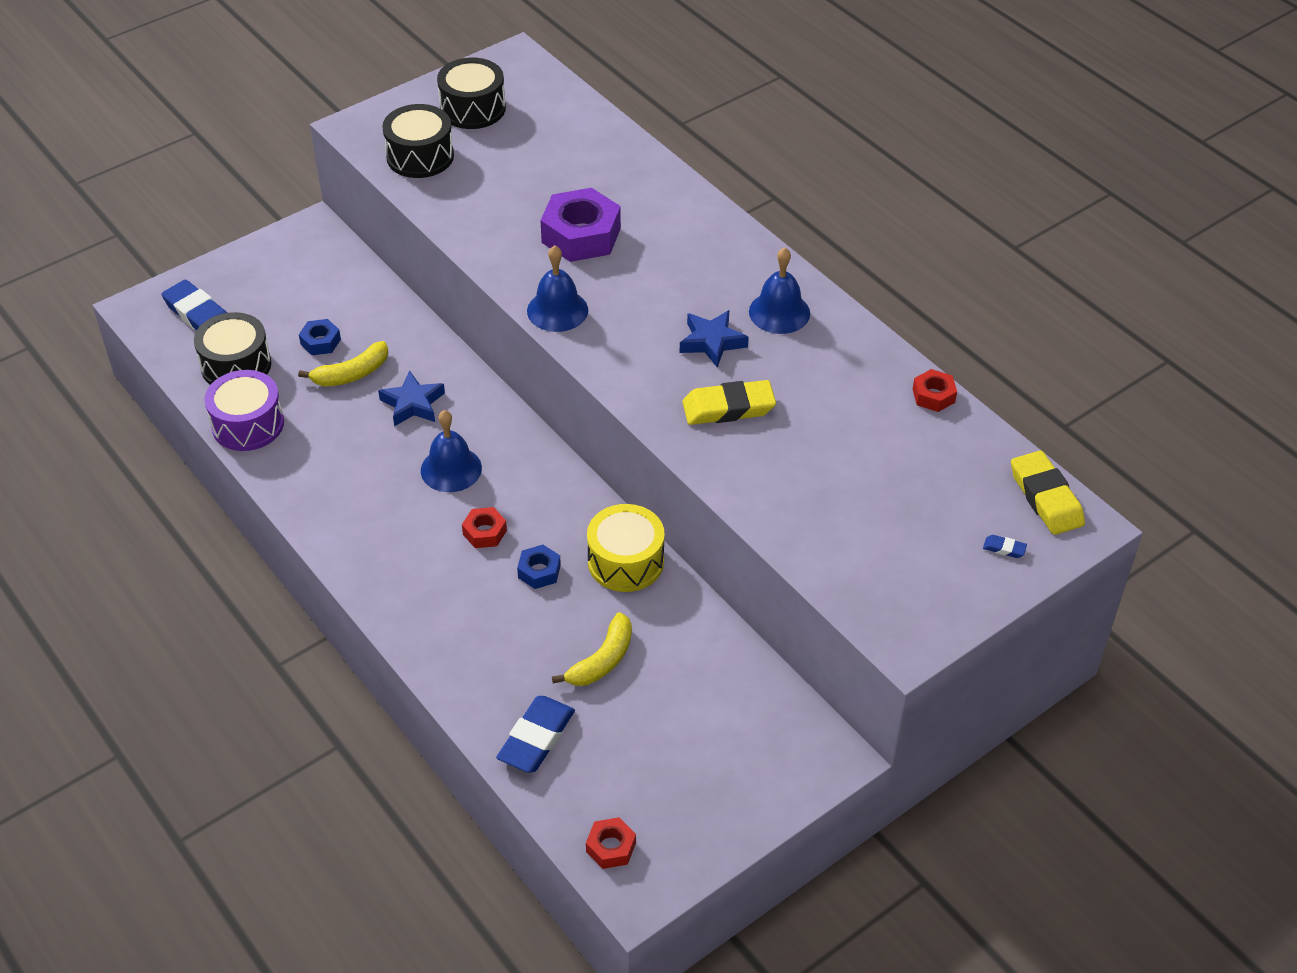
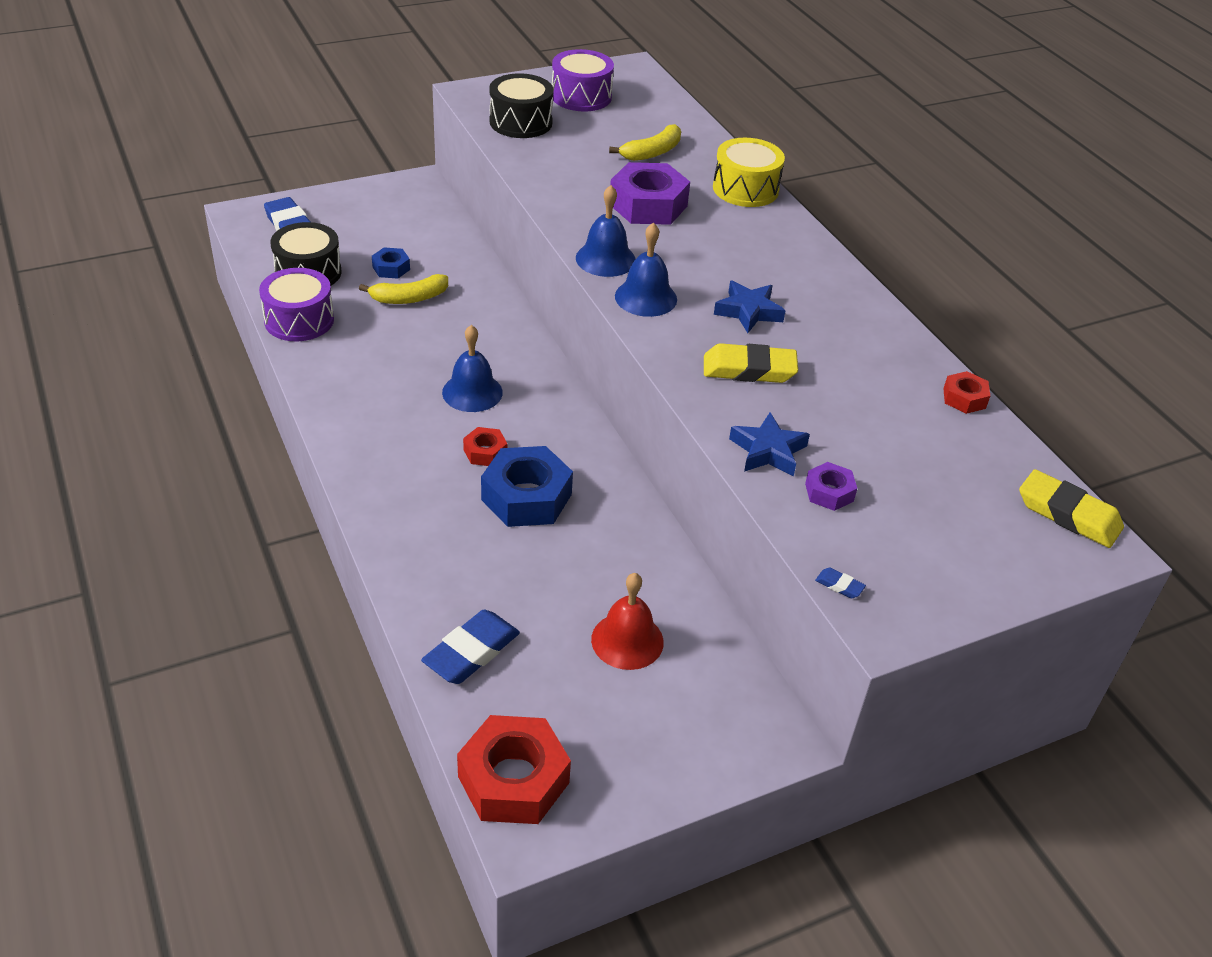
camera: 10 degrees right, 5 degrees down
(412, 404) = (456, 332): blue star -> blue star (768, 451)
(473, 108) = (581, 96): black drum -> purple drum
(539, 571) = (526, 497): blue nut -> blue nut, size x1.98
(602, 660) = (563, 591): yellow banana -> yellow banana (652, 152)
(611, 847) = (513, 779): red nut -> red nut, size x1.98
(625, 561) = (615, 505): yellow drum -> yellow drum (745, 189)
(674, 695) = (627, 640): none -> red bell
(779, 312) = (822, 299): blue bell -> blue bell (646, 297)
(831, 523) = (829, 492): none -> purple nut
(1004, 548) = (1013, 554): blue eraser -> blue eraser (839, 585)
(1046, 497) = (1068, 514): yellow eraser -> yellow eraser turned 45 degrees counterclockwise

